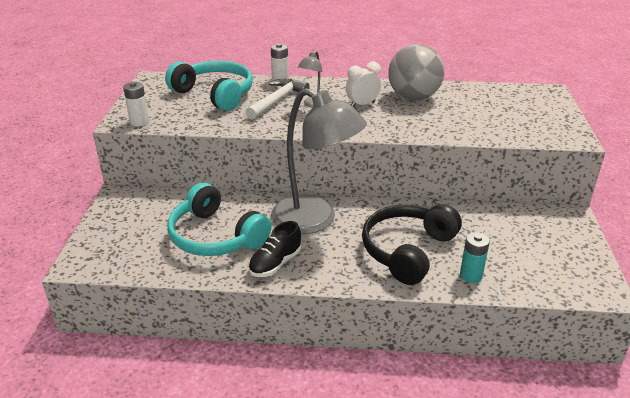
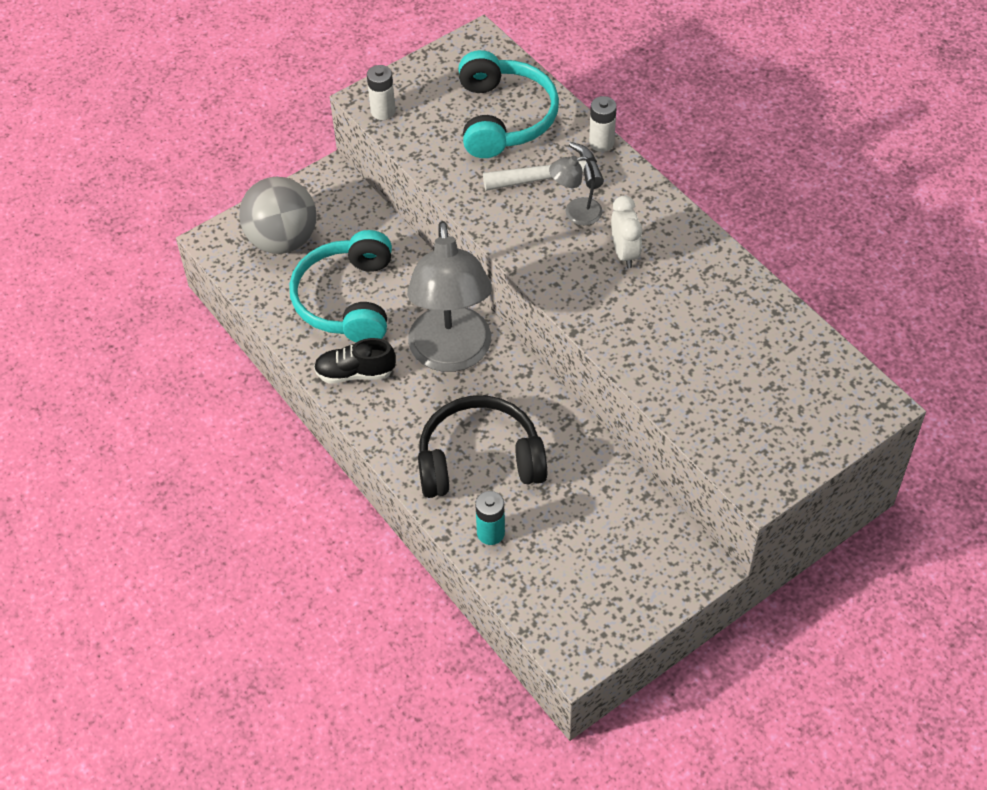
camera: 50 degrees right, 20 degrees up
(362, 105) = (624, 253): white clock -> white clock turned 60 degrees clockwise
(413, 97) = (698, 286): grey ball -> grey ball (282, 240)

